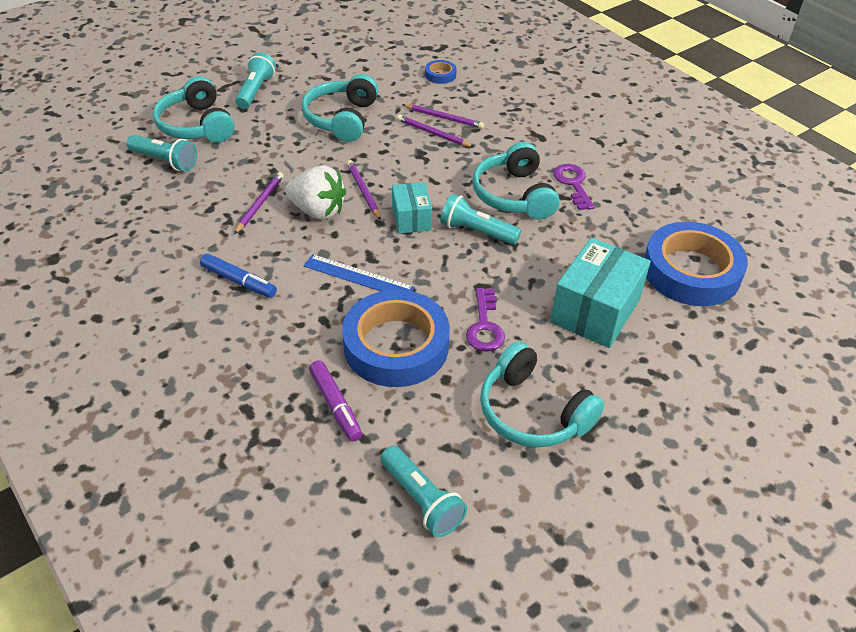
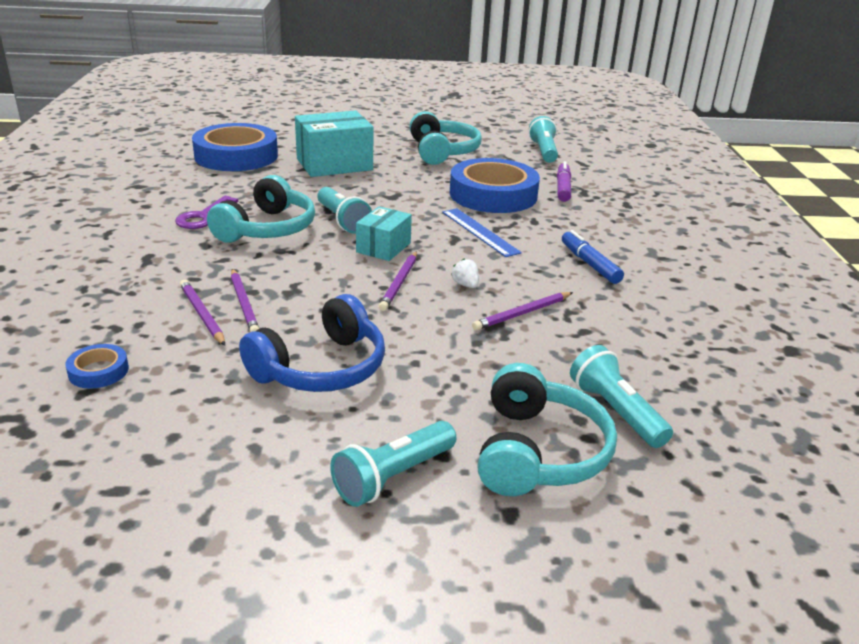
camera: 145 degrees left, 15 degrees down
(318, 211) = (465, 285): white strawberry -> white strawberry, size x0.43
(342, 119) = (321, 368): turquoise headphones -> blue headphones
(484, 326) = (419, 182): purple key -> none

